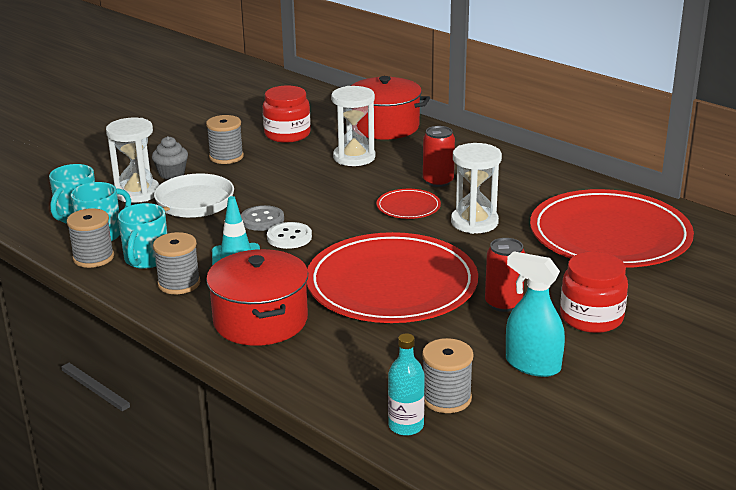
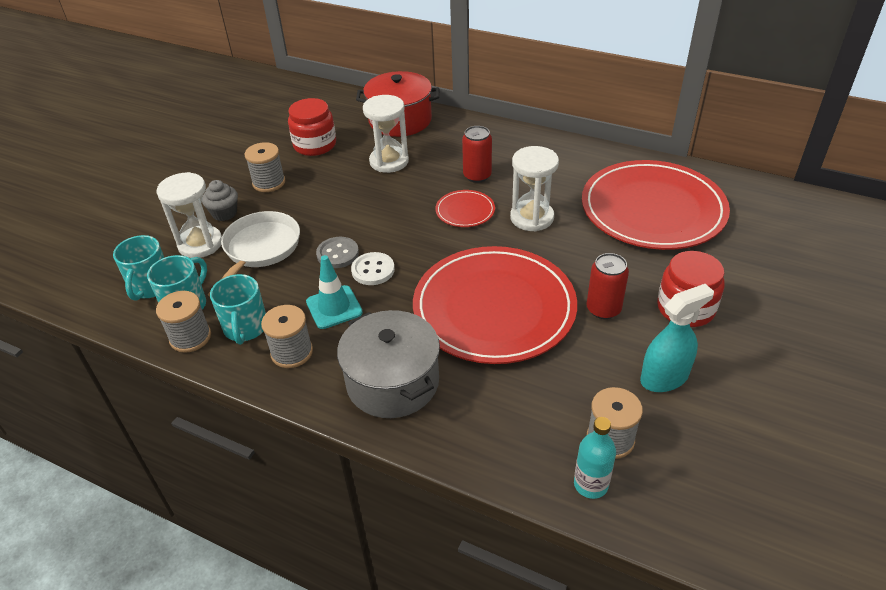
camera: 15 degrees left, 15 degrees up
(260, 320) = (393, 382): red pot -> grey pot
(532, 365) = (664, 377): turquoise spray bottle -> turquoise spray bottle turned 135 degrees clockwise

